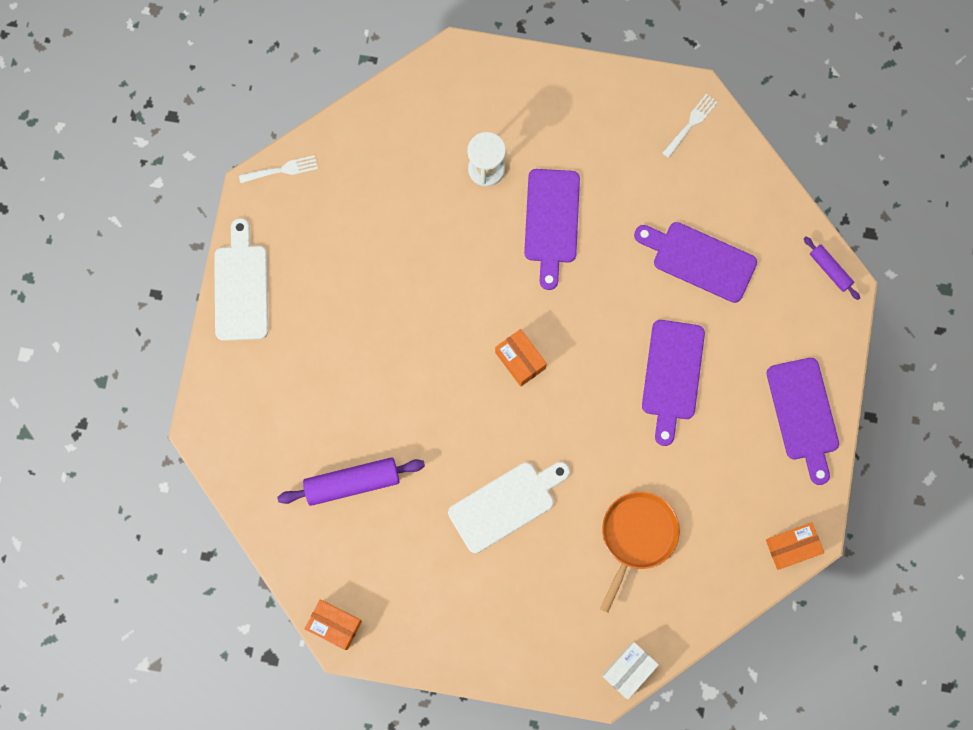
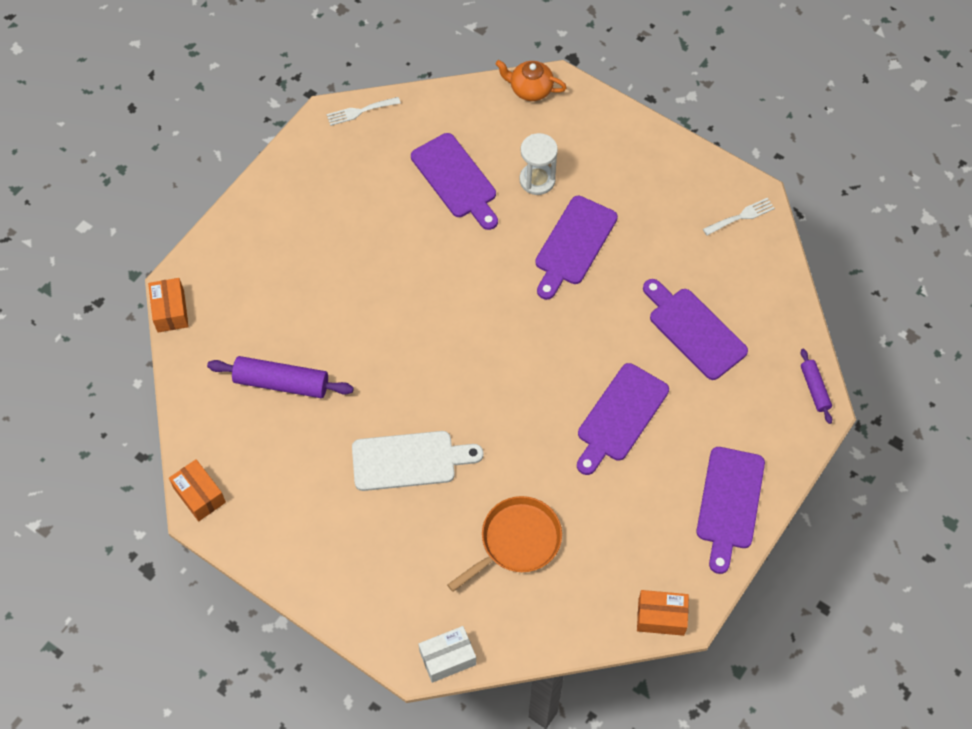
camera: 25 degrees right, 15 degrees down
(241, 287) = (274, 187): white cutting board -> none
(282, 170) = (360, 111): white fork -> white fork turned 150 degrees clockwise
(410, 202) = (456, 179): none -> purple cutting board
(433, 73) = (530, 89): none -> orange teapot
(520, 360) = (486, 345): orange box -> orange box (170, 311)

